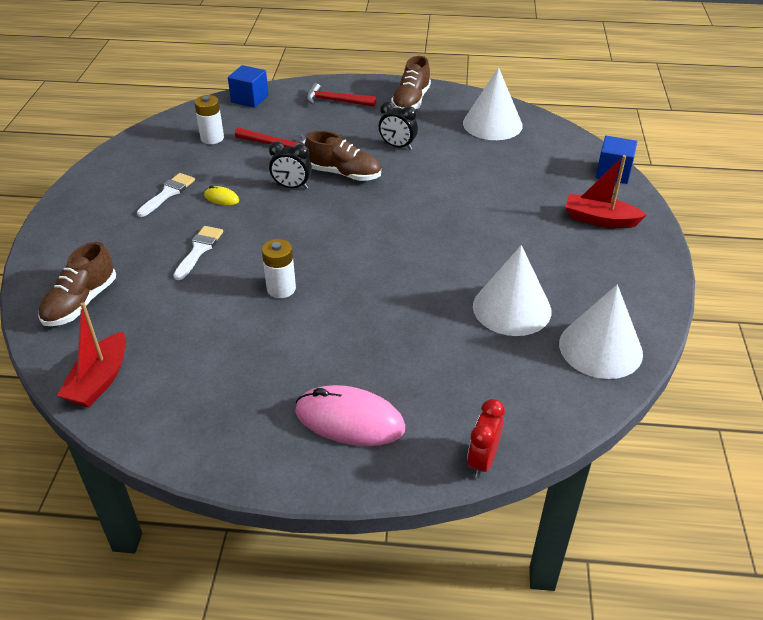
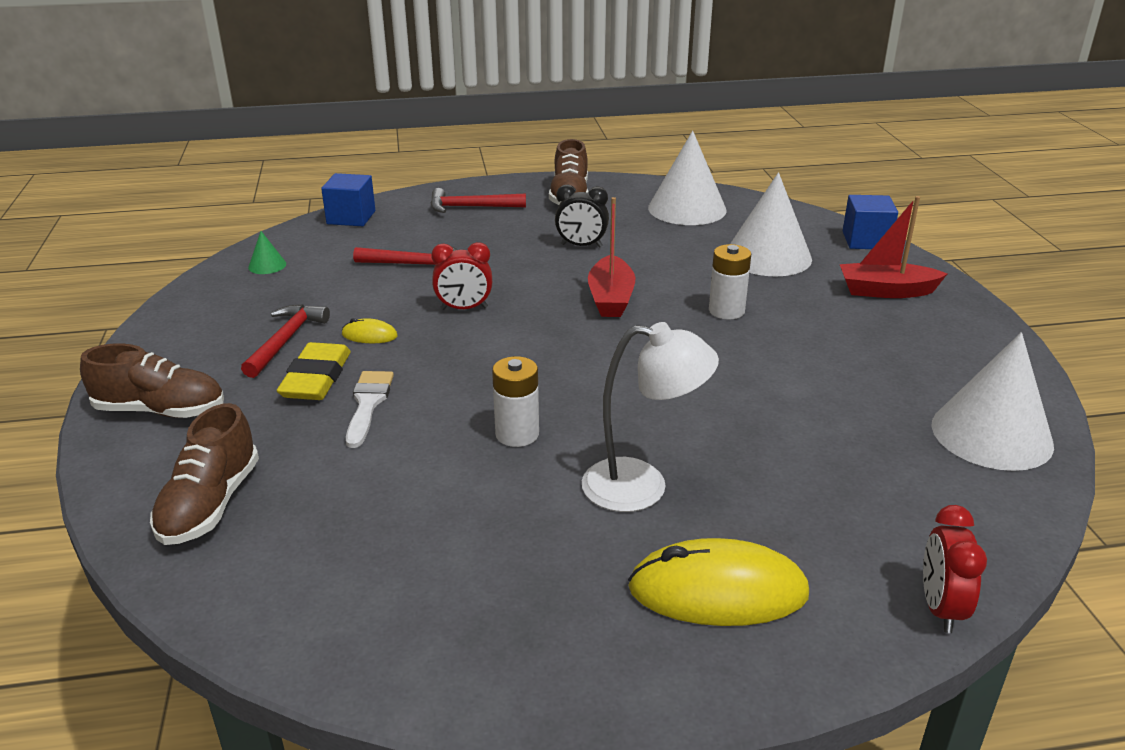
camera: 15 degrees left, 10 degrees down
(99, 380) = (291, 611): red boat -> red boat (610, 298)
(168, 193) = (286, 340): white brush -> red hammer
(175, 225) = (316, 378): none -> yellow eraser
(179, 131) = (267, 265): none -> green cone
(212, 138) = (320, 267): white battery -> white battery (726, 311)
(292, 187) = (464, 308): black clock -> red clock
(341, 341) = (642, 486): none -> white lamp
(344, 174) = (528, 285): brown shoe -> brown shoe (161, 410)
(349, 420) = (718, 591): pink mouse -> yellow mouse
(512, 308) = (847, 406): white cone -> white cone (768, 256)

